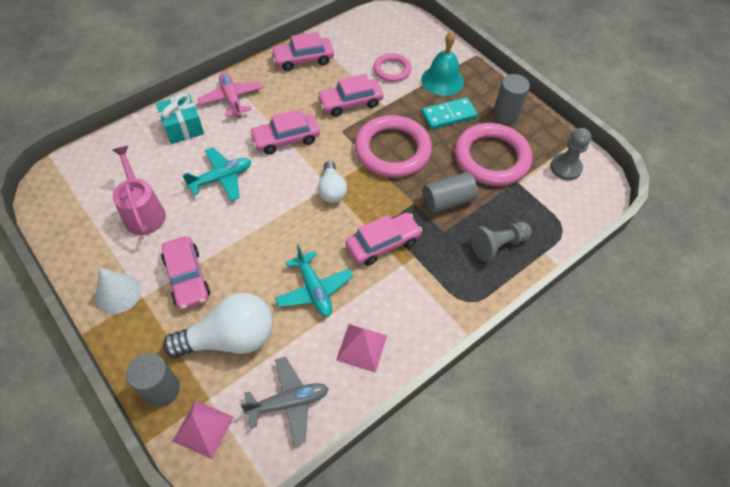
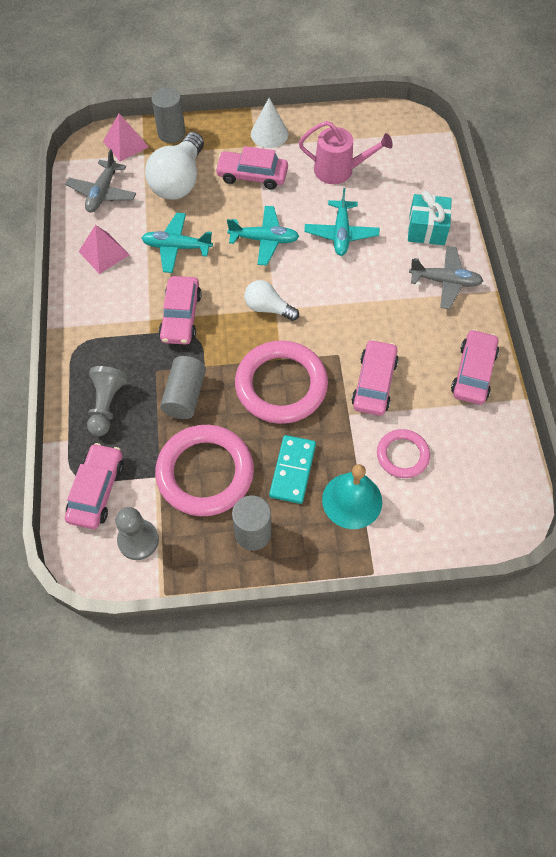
camera: 125 degrees right, 5 degrees up
(232, 99) = (445, 281): pink plane -> grey plane
(262, 227) = (264, 240): none -> turquoise plane
(286, 139) = (358, 302): pink car -> pink car (97, 490)

